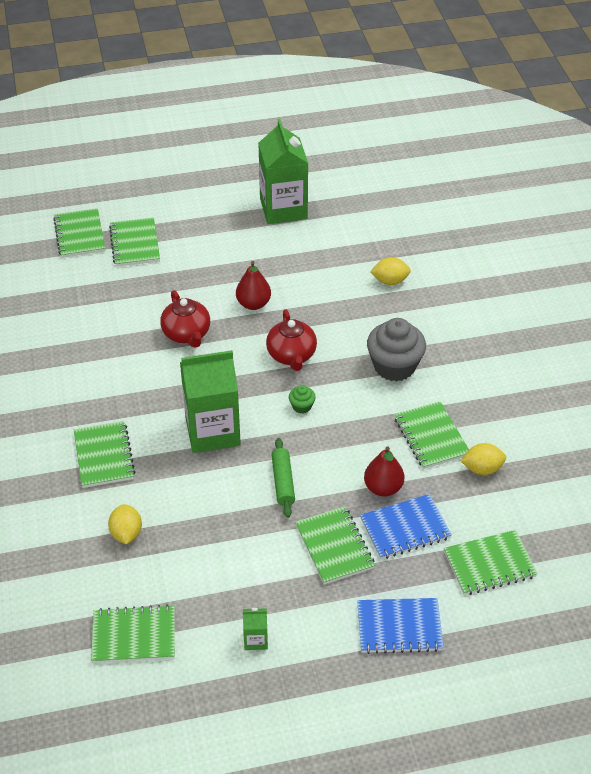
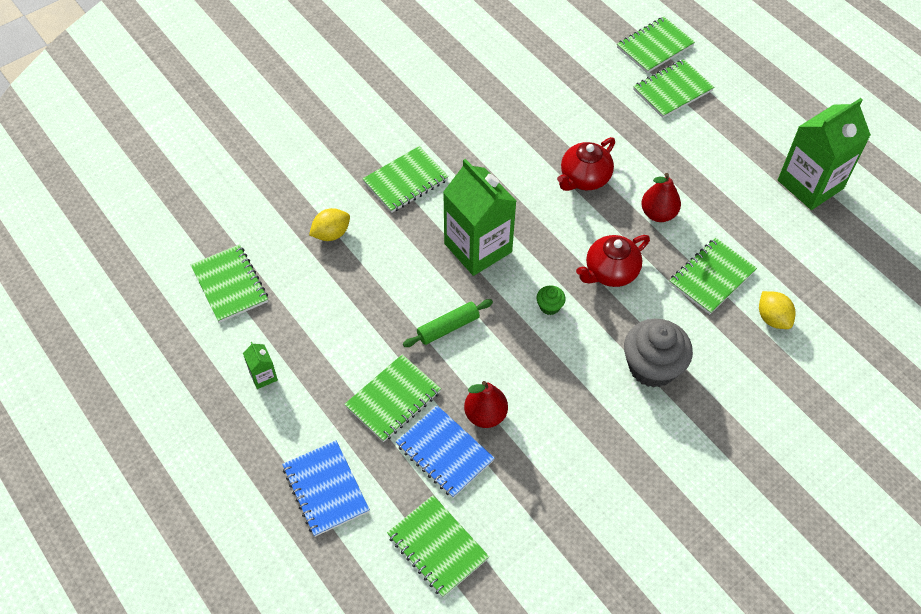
camera: 65 degrees right, 10 degrees up
(431, 437) = (575, 435): green notebook -> green notebook (711, 277)
(482, 469) = (559, 498): yellow lemon -> none

